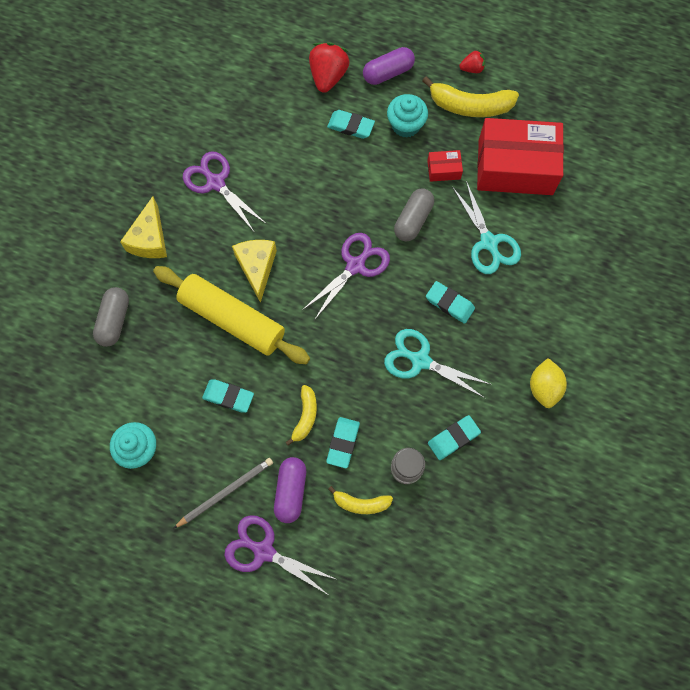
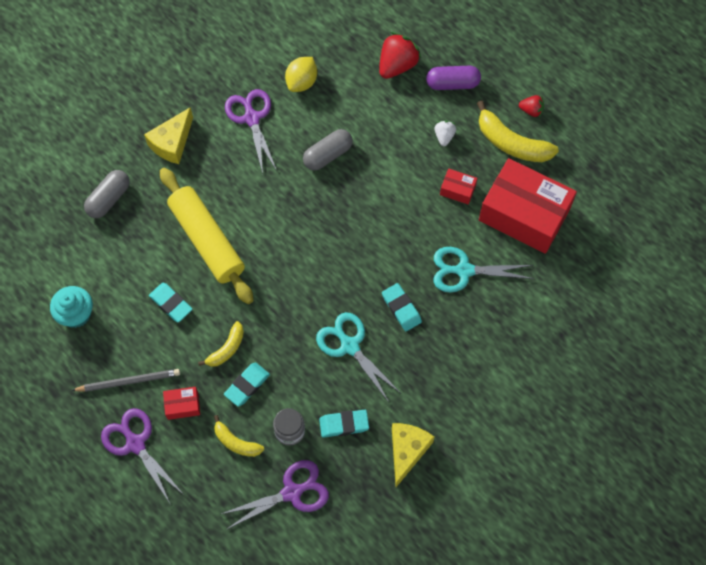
camera: 25 degrees right, 5 degrees down
(257, 267) = (250, 205): yellow cheese -> yellow cheese (407, 451)
(291, 491) = (182, 405): purple capsule -> red box
(350, 126) = (394, 117): turquoise eraser -> none
(355, 266) = (335, 240): purple scissors -> purple scissors (292, 492)
(405, 125) = (444, 136): turquoise cupcake -> white strawberry
(413, 220) = (407, 222): grey capsule -> grey capsule (328, 155)
(488, 242) = (464, 270): turquoise scissors -> turquoise scissors turned 90 degrees clockwise
(544, 387) = (447, 417): yellow lemon -> yellow lemon (302, 82)

